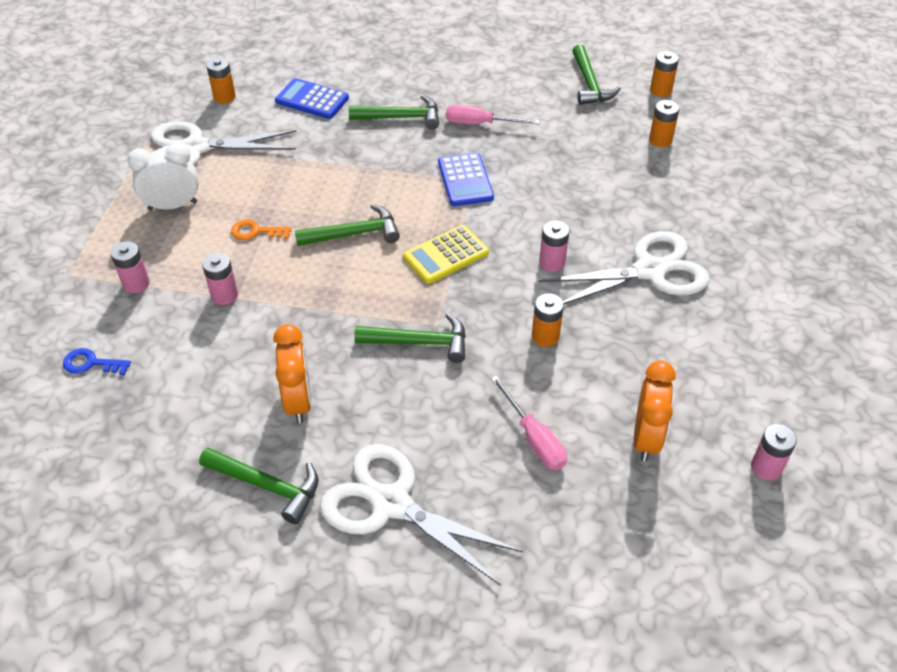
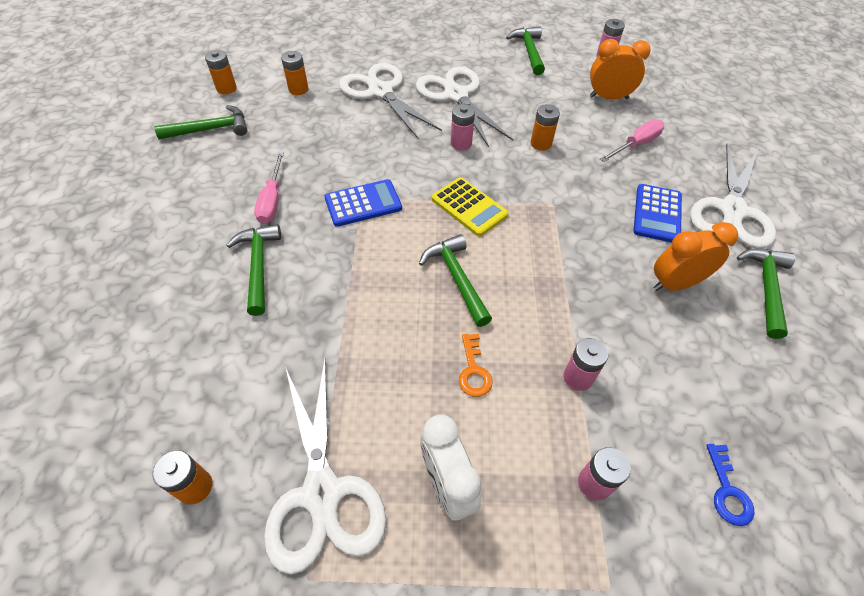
camera: 100 degrees left, 5 degrees up
(312, 100) = (214, 365): blue calculator -> blue calculator (657, 214)
(419, 342) = (576, 213): green hammer -> green hammer (529, 51)
(656, 204) = (381, 92): none -> white scissors

